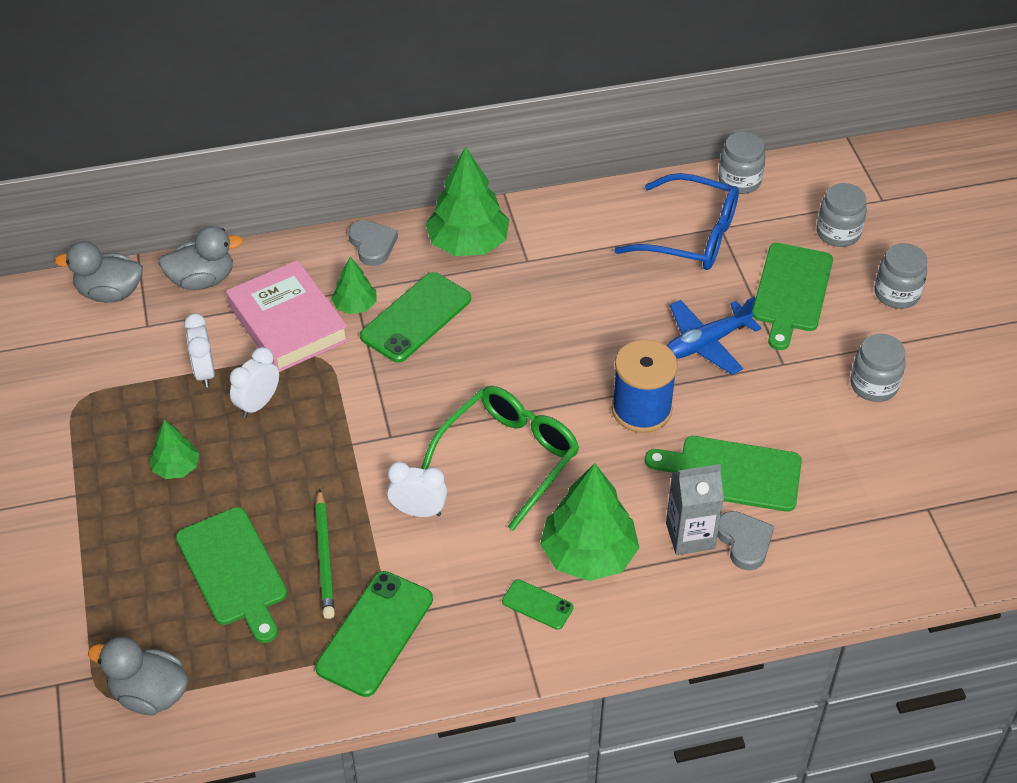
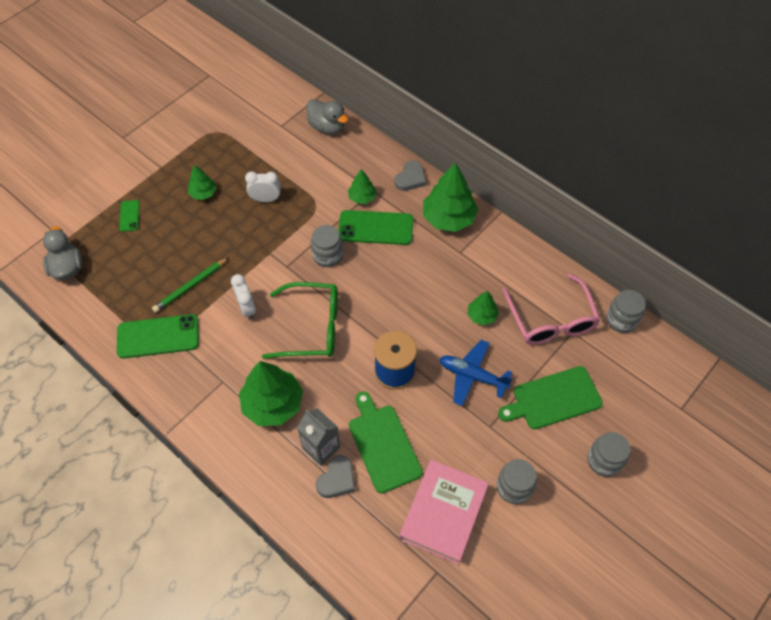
camera: 55 degrees right, 10 degrees up
(110, 293) = (290, 99): grey duck -> none
(204, 372) = (269, 166): white clock -> none
(233, 571) = (157, 255): green cutting board -> none
(288, 323) = (327, 178): pink book -> pink book (443, 513)
(537, 604) = (223, 399): green phone -> green phone (129, 216)
(633, 290) = (482, 315): none -> green tree
(690, 236) = (551, 320): blue glasses -> pink glasses
(838, 233) = (627, 398): grey jar -> grey jar (327, 255)

